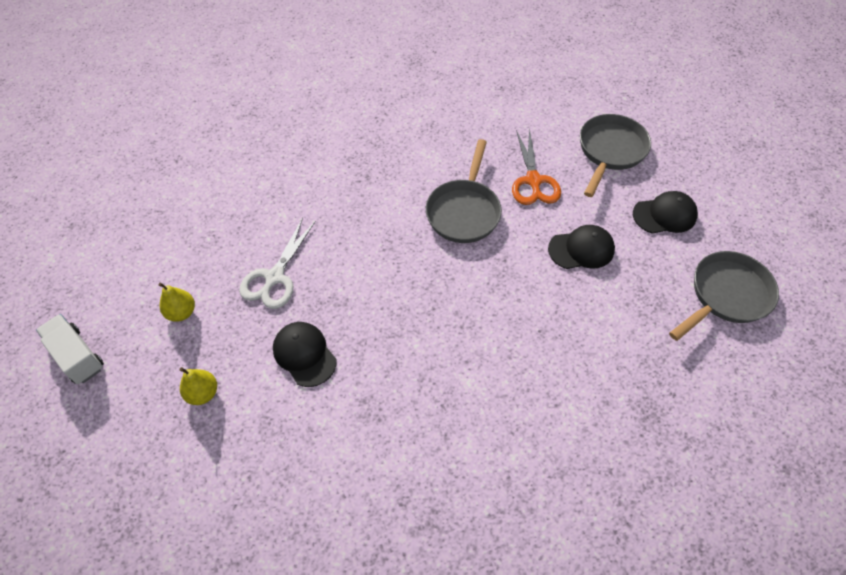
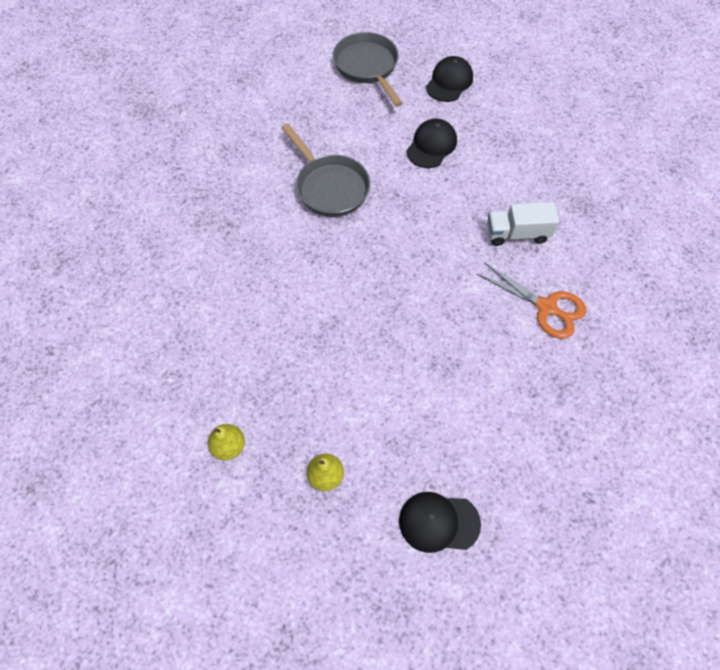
camera: 50 degrees left, 5 degrees up
(77, 356) = (192, 562): white truck -> white truck (517, 234)
(275, 277) = (263, 353): white scissors -> none
(304, 354) = (357, 378): black cap -> black cap (438, 522)
(533, 180) = (346, 127): orange scissors -> orange scissors (546, 307)
(726, 295) = (538, 102): grey pan -> none

